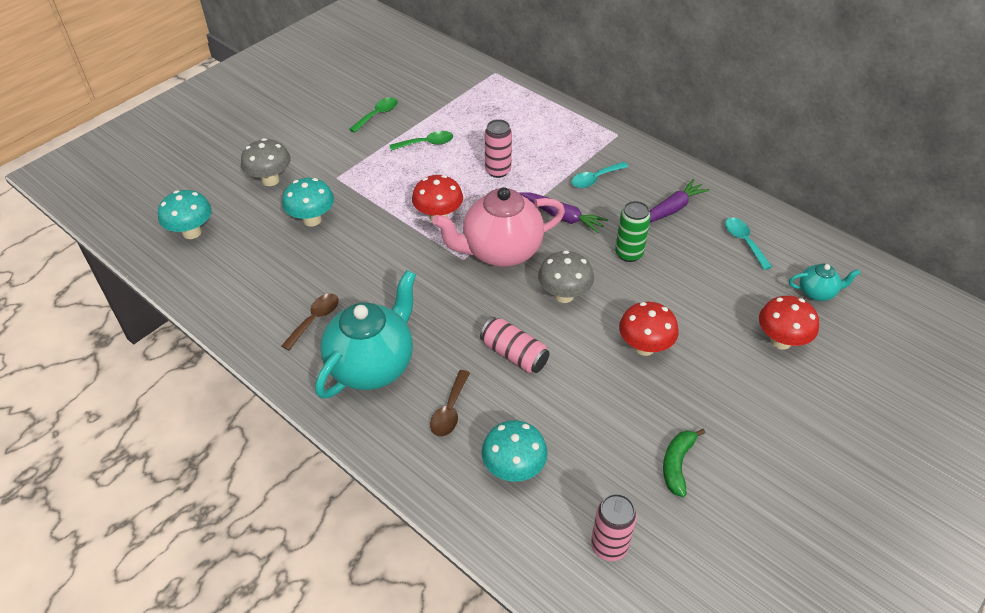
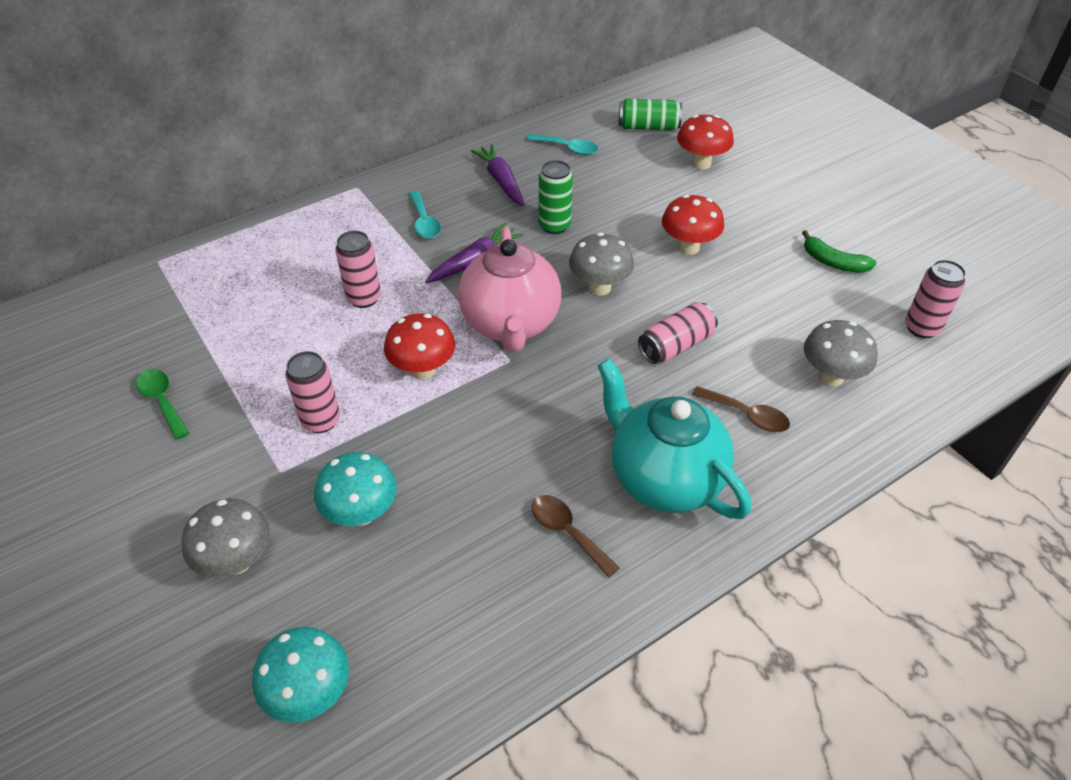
camera: 75 degrees left, 0 degrees up
(380, 182) = (321, 420): none -> pink can
(427, 143) = (266, 357): green spoon -> none
(513, 469) = (830, 377): turquoise mushroom -> grey mushroom
(744, 241) = (567, 148): turquoise spoon -> turquoise spoon turned 150 degrees counterclockwise
(817, 292) = (648, 127): turquoise teapot -> green can

